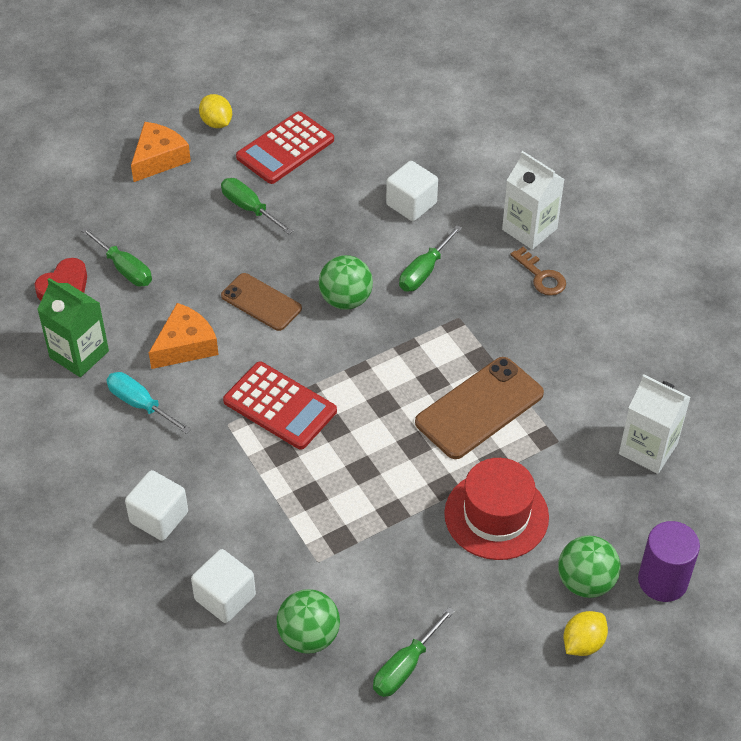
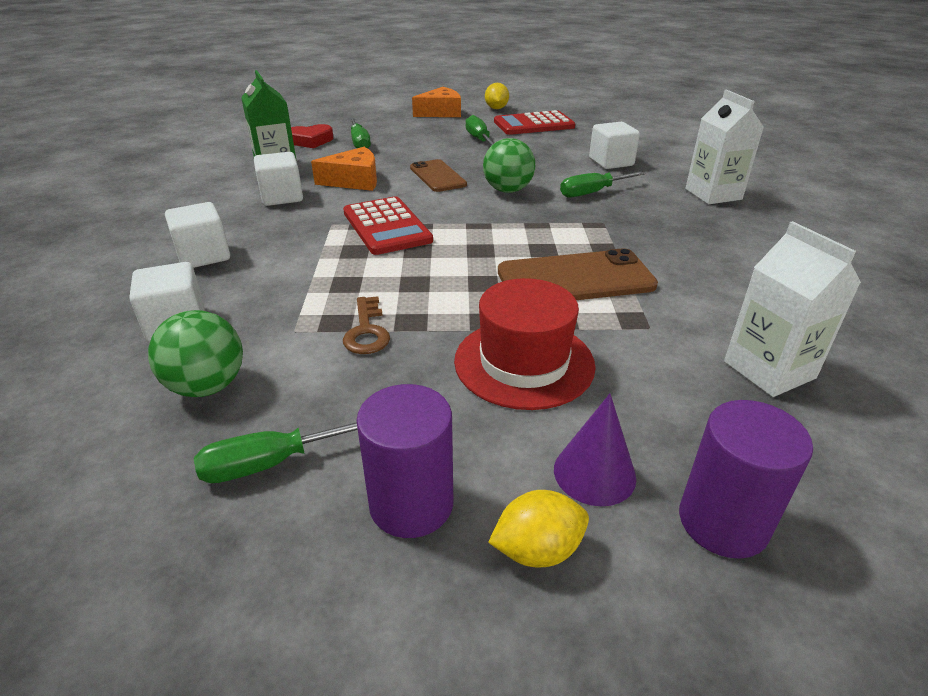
camera: 30 degrees right, 15 degrees down
(140, 404) = (282, 197): turquoise screwdriver -> white cube
(503, 650) = (411, 504): none -> purple cylinder
(541, 276) = (707, 220): brown key -> brown key (367, 331)
(585, 582) = (594, 473): green ball -> purple cone

